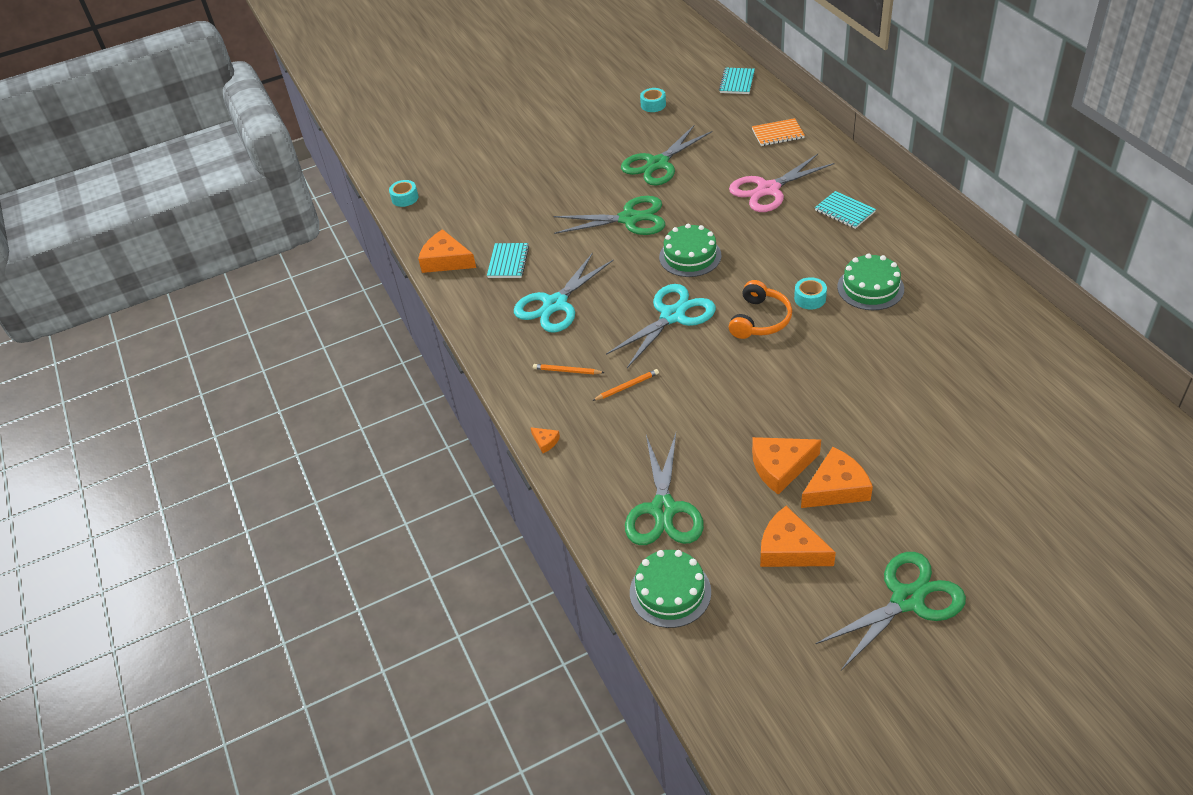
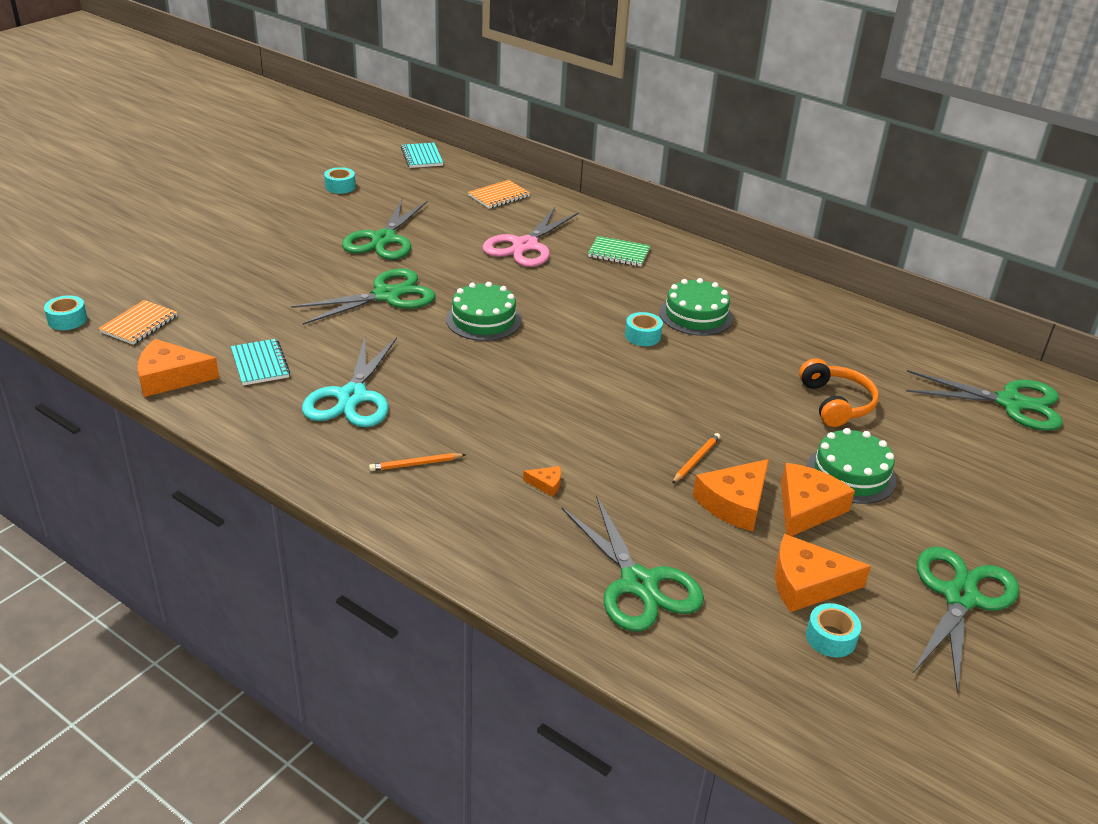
camera: 35 degrees left, 10 degrees down
(447, 211) = (139, 324): none -> orange notebook
(545, 442) = (440, 548): orange cheese -> orange cheese (546, 484)
(627, 386) = (502, 464): orange pencil -> orange pencil (696, 460)
(670, 592) = (712, 673): green cake -> green cake (851, 474)
(672, 316) = (505, 381): turquoise scissors -> none
(760, 320) = (605, 365): orange headphones -> orange headphones (836, 403)
(776, 596) = (831, 638): none -> turquoise tape
(844, 211) = (618, 253): turquoise notebook -> green notebook
(1106, 442) = (1010, 403): none -> green scissors

